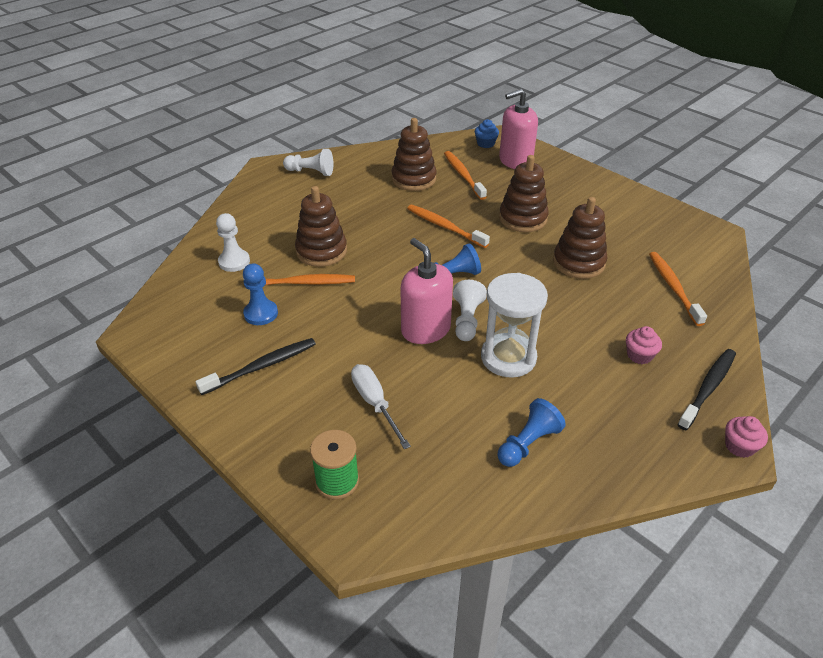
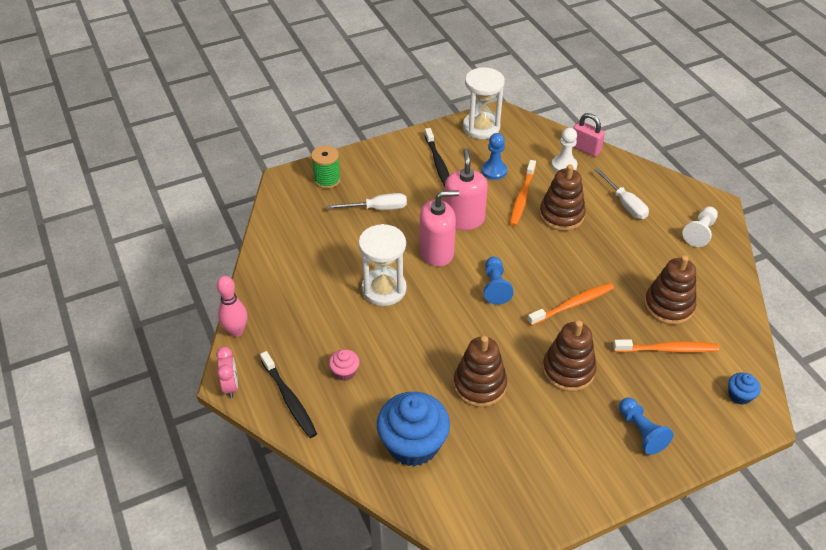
camera: 110 degrees right, 5 degrees up
(170, 343) = (481, 127): none -> white hourglass
(199, 251) = (585, 149): none -> pink padlock
(286, 215) = (625, 204): none -> white screwdriver
(467, 320) = (436, 279): white pawn -> none
(515, 161) = (691, 409): pink soap dispenser -> pink soap dispenser (464, 219)
(528, 443) = (303, 271): blue pawn -> blue pawn (641, 432)
(667, 475) = (236, 331): none -> pink bowling pin
(673, 287) = (413, 444): orange toothbrush -> blue cupcake
(739, 446) = (231, 386): pink cupcake -> pink clock

